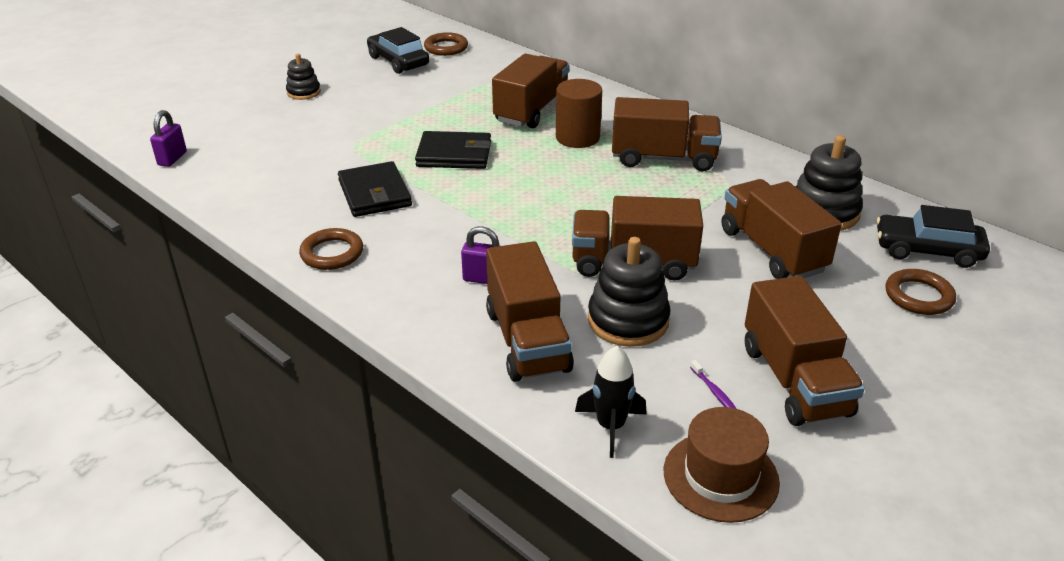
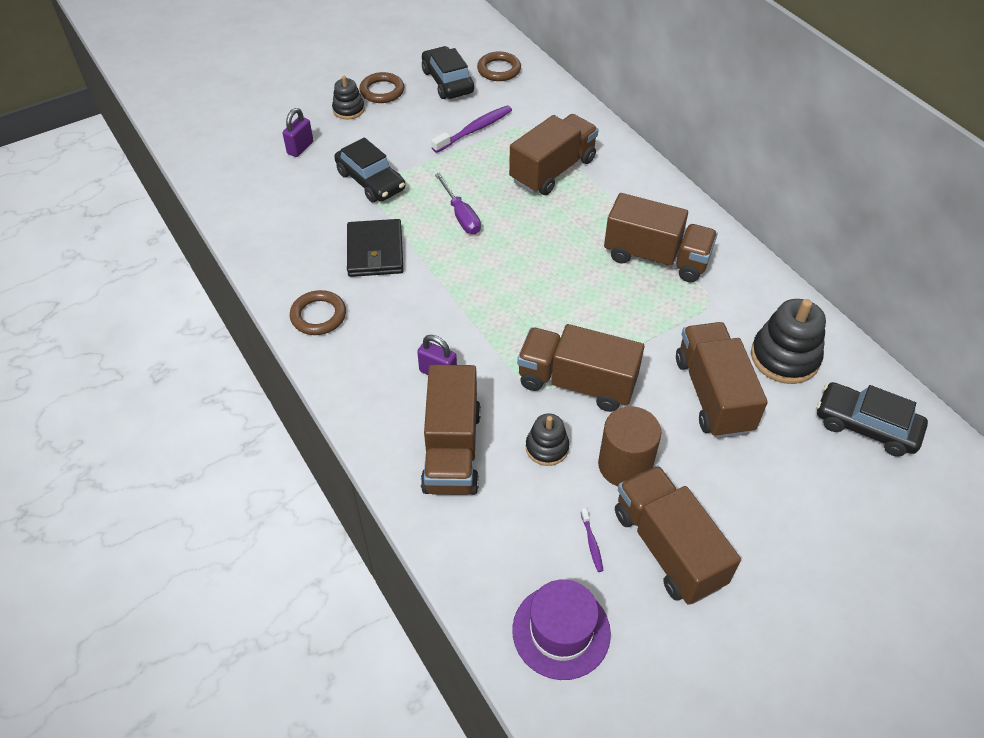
camera: 15 degrees right, 15 degrees up
(172, 159) = (214, 175): purple padlock -> purple padlock (300, 148)
(348, 141) = (371, 181): none -> black car
(440, 91) = (474, 130): none -> purple toothbrush
(454, 154) = (461, 215): black wallet -> purple screwdriver
(577, 137) = (583, 215): brown cylinder -> brown cylinder (625, 465)
(610, 426) = (489, 558): black rocket -> none
(628, 320) = (547, 448): black stacking toy -> black stacking toy, size x0.59
(720, 476) = (561, 631): brown hat -> purple hat
(794, 380) = (668, 548): brown truck -> brown truck turned 150 degrees clockwise
(918, 296) = (829, 479): brown ring -> brown ring (382, 91)

